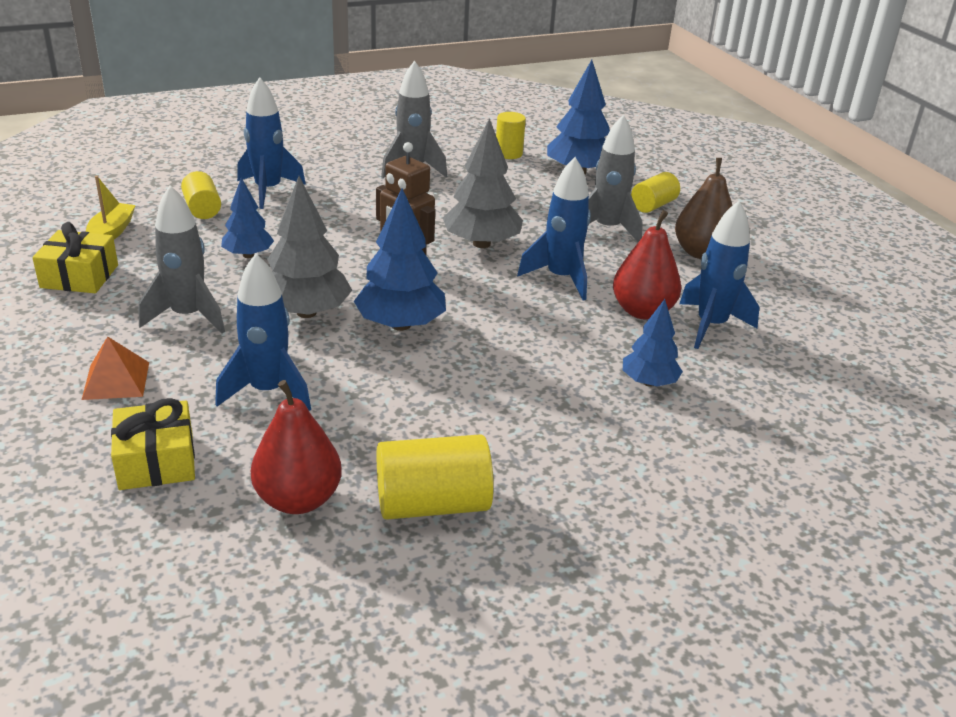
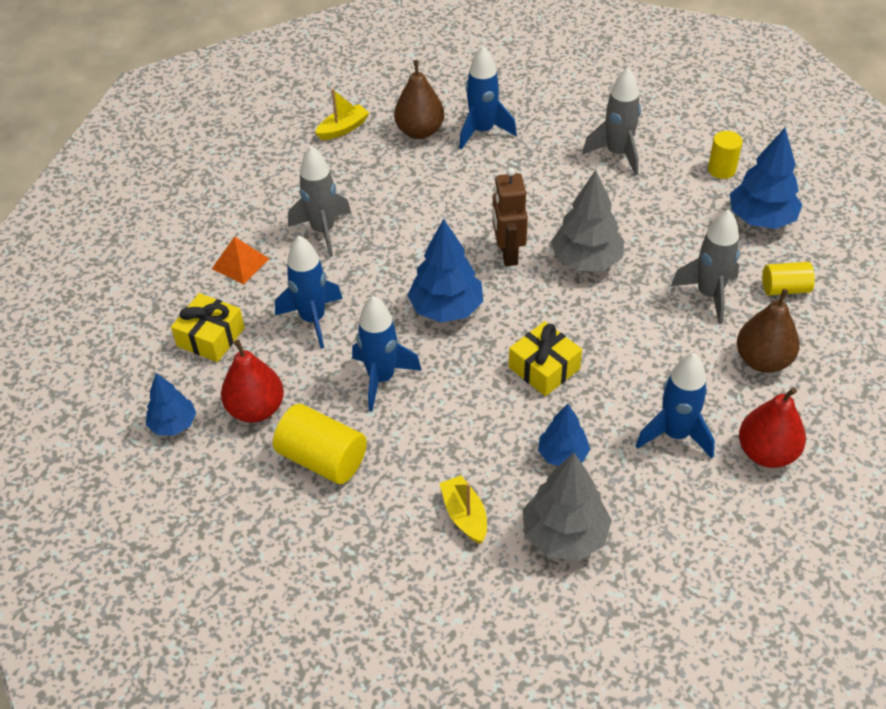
camera: 45 degrees right, 15 degrees up
(79, 276) = (291, 162): yellow gift -> yellow gift (544, 368)
(202, 209) = (420, 131): yellow cylinder -> brown pear
(248, 255) = (409, 192): blue tree -> blue tree (173, 424)
(306, 312) = (397, 265): grey tree -> grey tree (564, 535)
(560, 278) = (609, 326): blue rocket -> blue rocket (381, 378)
(632, 472) = (464, 515): none -> yellow boat
(642, 311) = (636, 391): red pear -> red pear (766, 453)

